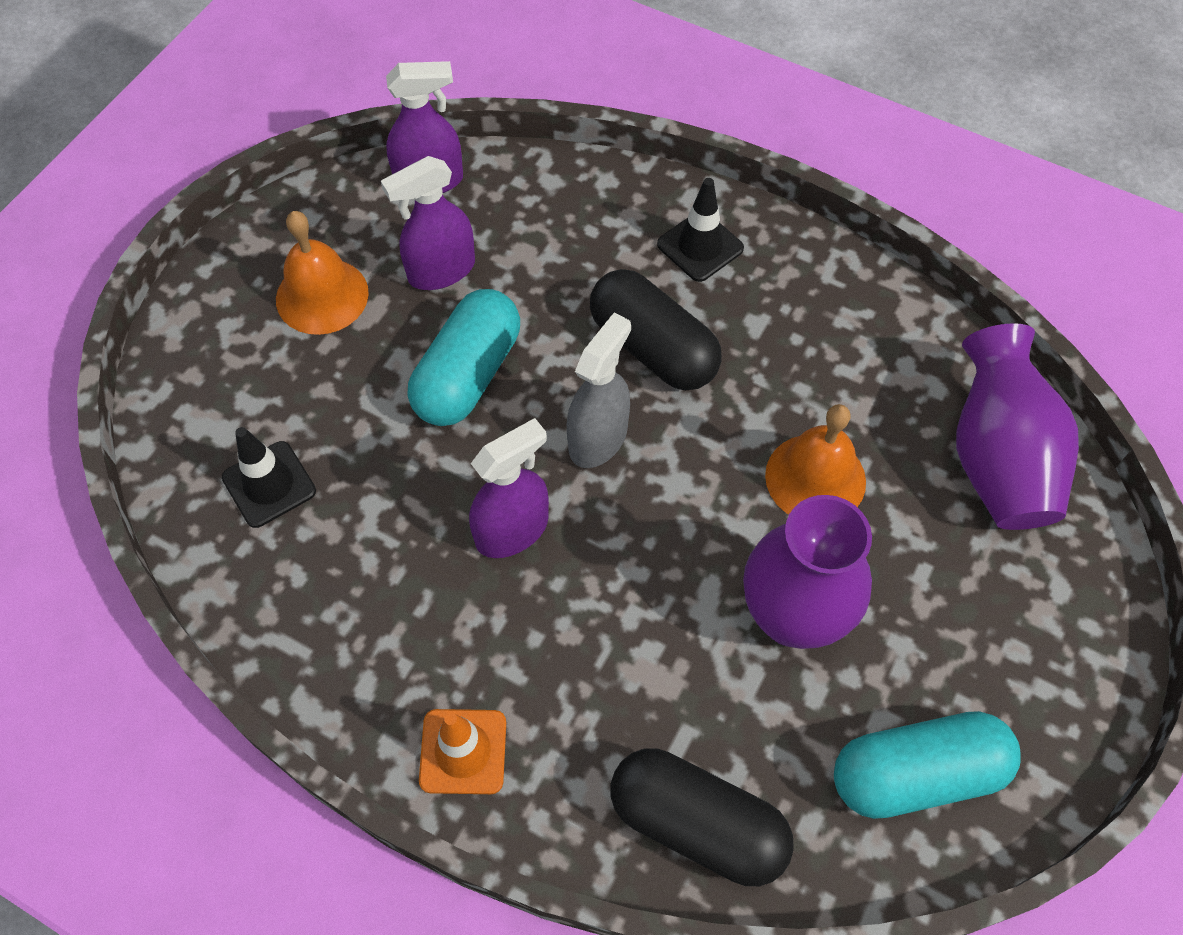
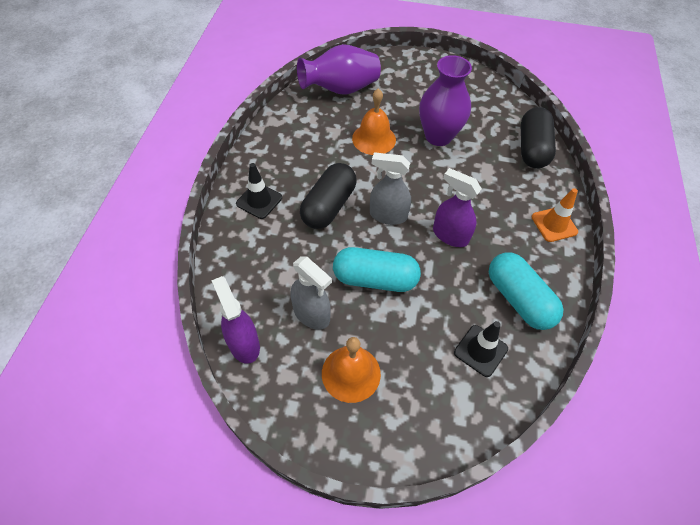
camera: 110 degrees left, 5 degrees down
(441, 271) = (311, 314): purple spray bottle -> grey spray bottle
(916, 773) = (477, 97): turquoise capsule -> turquoise capsule (518, 299)

